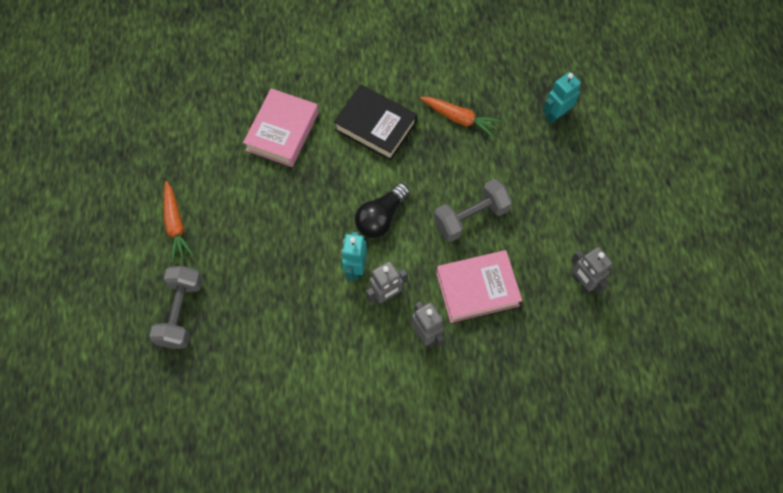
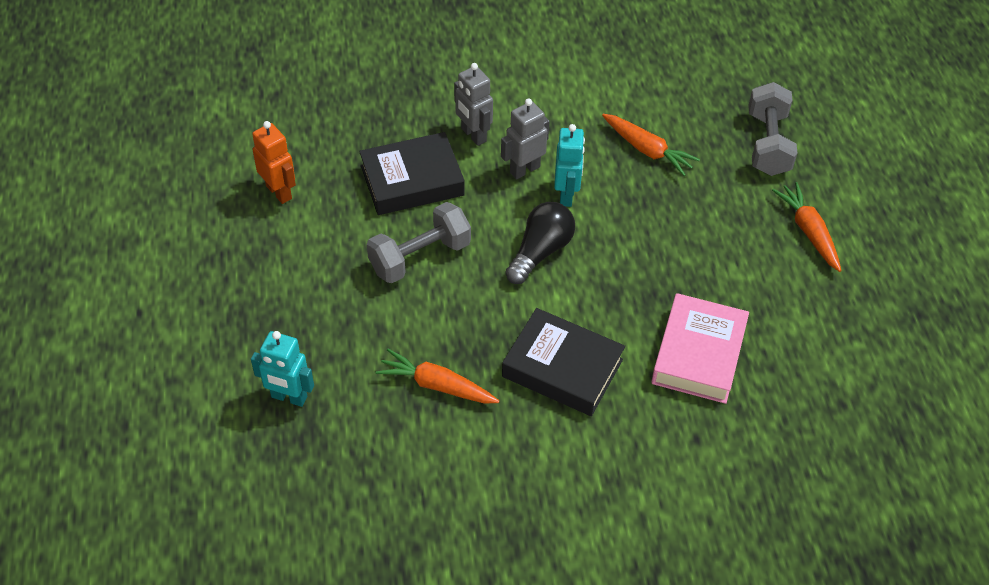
camera: 175 degrees right, 15 degrees down
(283, 311) = (647, 150): none -> orange carrot
(477, 289) = (412, 181): pink book -> black book
(555, 115) = (289, 397): turquoise robot -> turquoise robot turned 60 degrees clockwise
(582, 282) = (279, 192): grey robot -> orange robot

